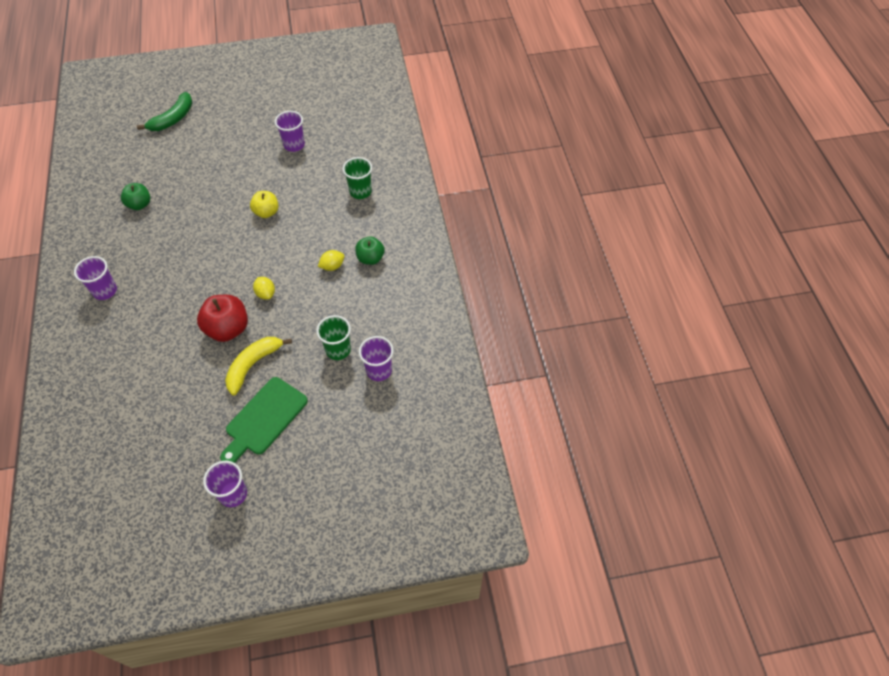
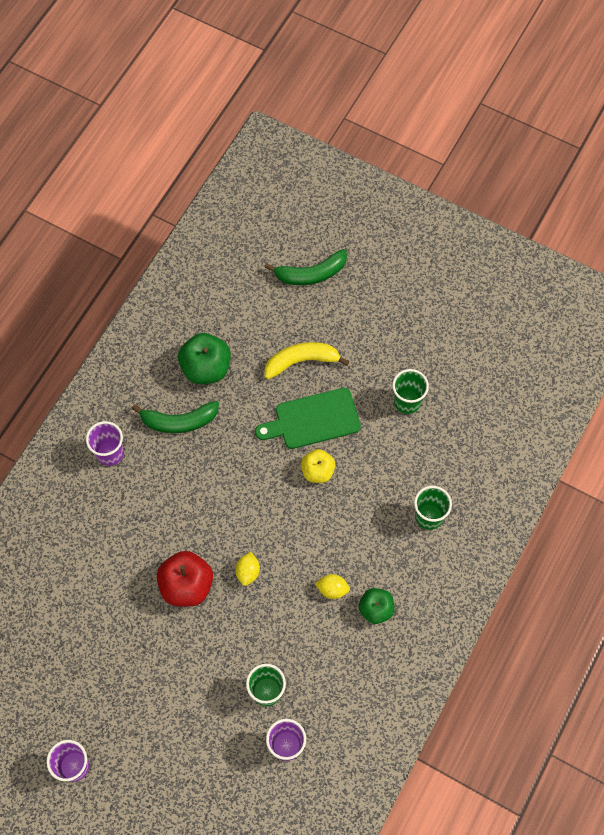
camera: 40 degrees right, 10 degrees up
(139, 204) = (206, 368): green apple -> green apple, size x1.56
(143, 243) = (179, 421): none -> green banana
(253, 365) = (181, 645): yellow banana -> yellow banana (301, 361)
(264, 419) = (151, 711): green cutting board -> green cutting board (313, 419)
(294, 145) = (407, 402): purple cup -> green cup

